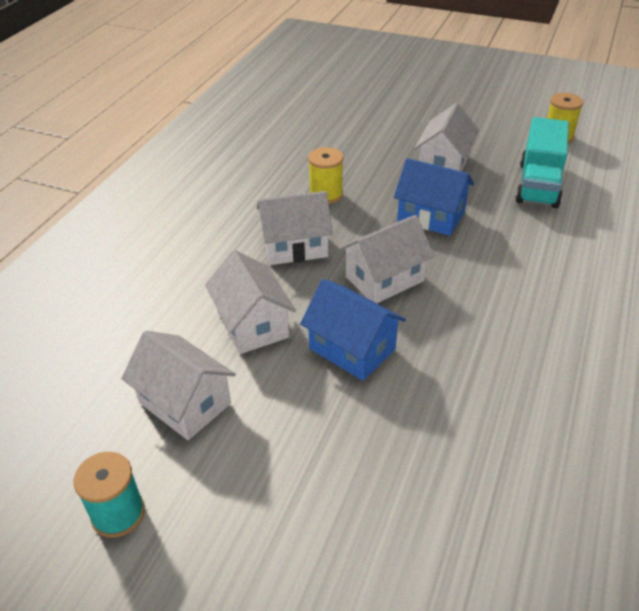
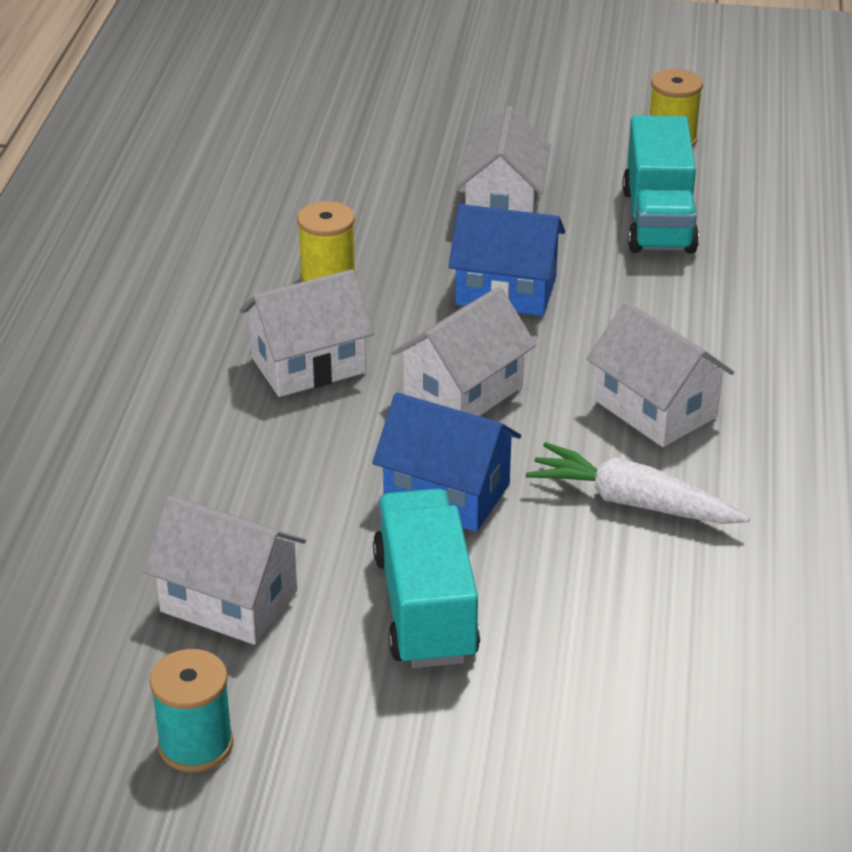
camera: 15 degrees left, 5 degrees down
(252, 324) = (286, 484): white house -> white house (655, 409)
(310, 433) = (425, 607): none -> turquoise truck
(476, 377) = (632, 502): none -> white carrot

